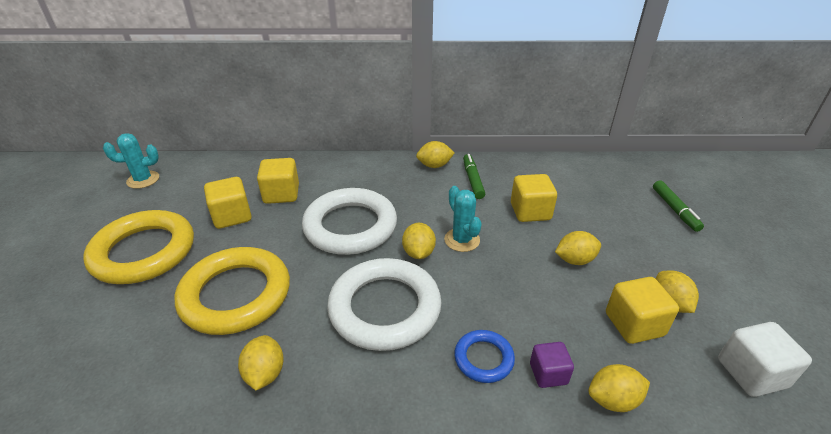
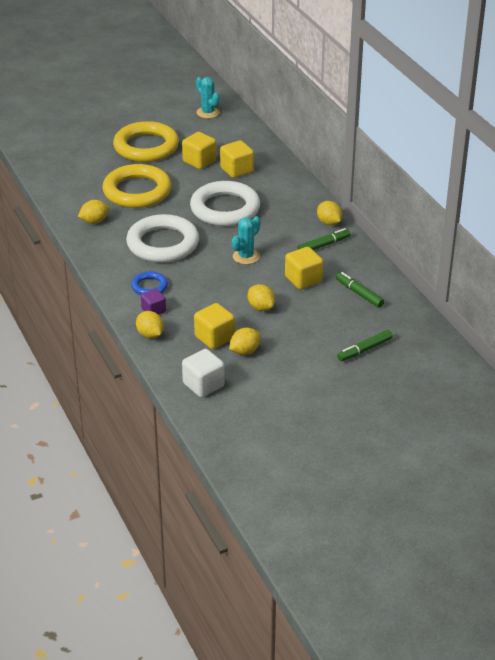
camera: 65 degrees right, 0 degrees up
(418, 253) = (219, 242): yellow lemon -> none
(571, 184) = (359, 294): none -> green marker

